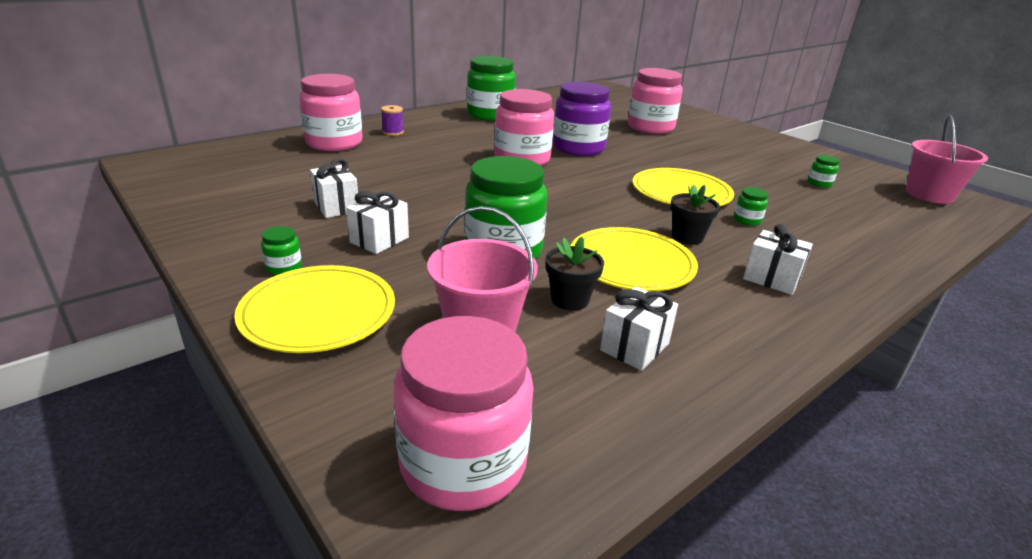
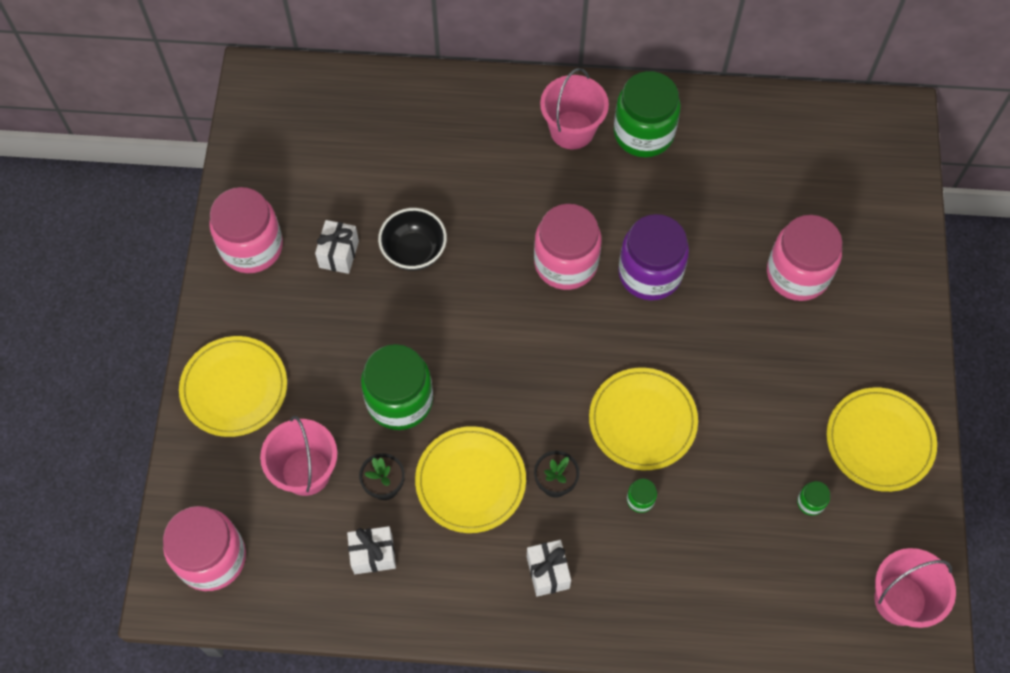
camera: 45 degrees right, 35 degrees up
(284, 267) = (249, 320): green jar -> none
(334, 143) = (426, 121): pink jar -> pink jar (251, 247)
(379, 240) = (330, 326): white gift -> none
(393, 132) = (499, 125): purple spool -> none
(403, 187) = (414, 251): none -> black bowl
(445, 123) = (572, 130): none -> pink bucket
(795, 155) = (879, 441): none -> yellow plate

